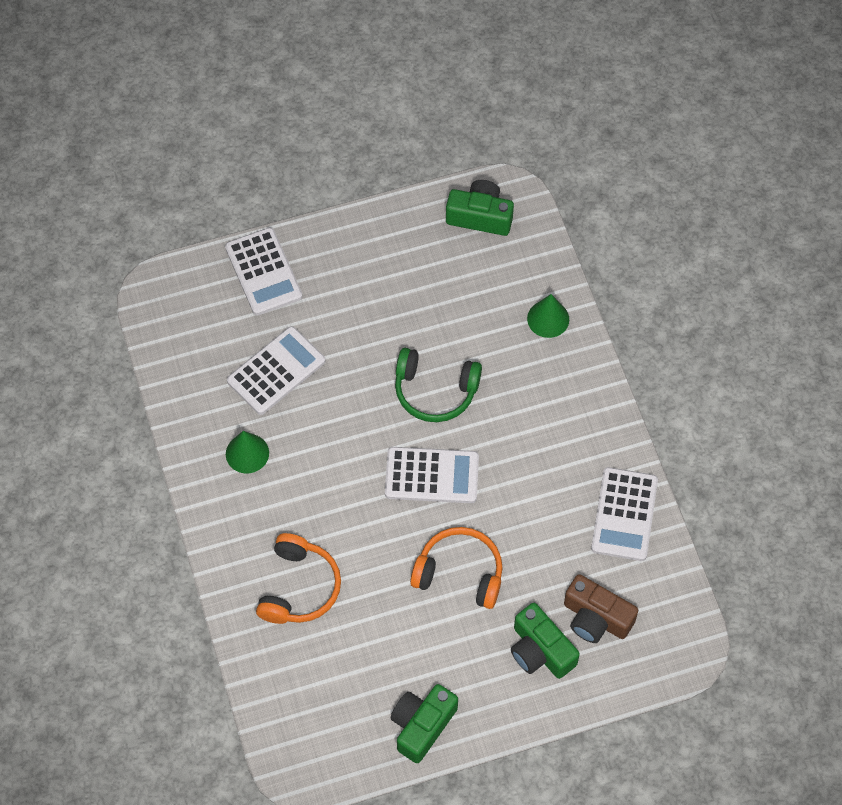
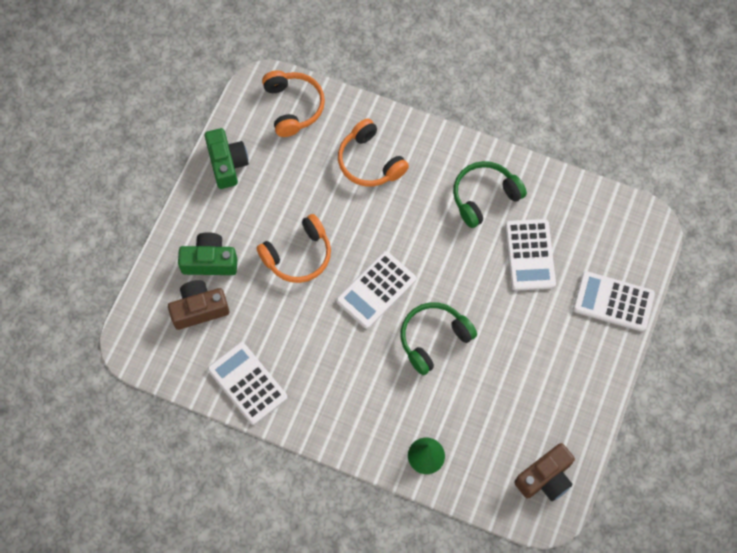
camera: 130 degrees right, 5 degrees up
(247, 453) = (484, 197): green cone -> green headphones
(299, 714) = (293, 107): none -> orange headphones
(480, 216) = (545, 478): green camera -> brown camera

